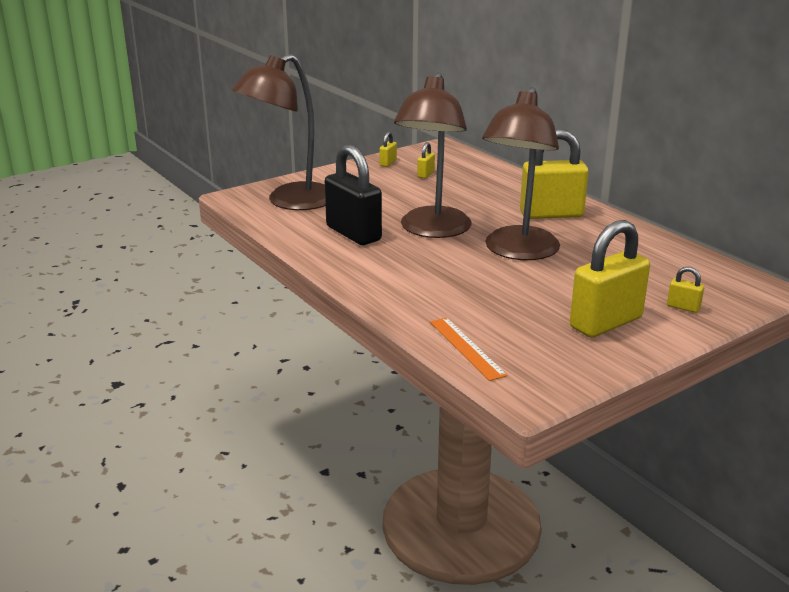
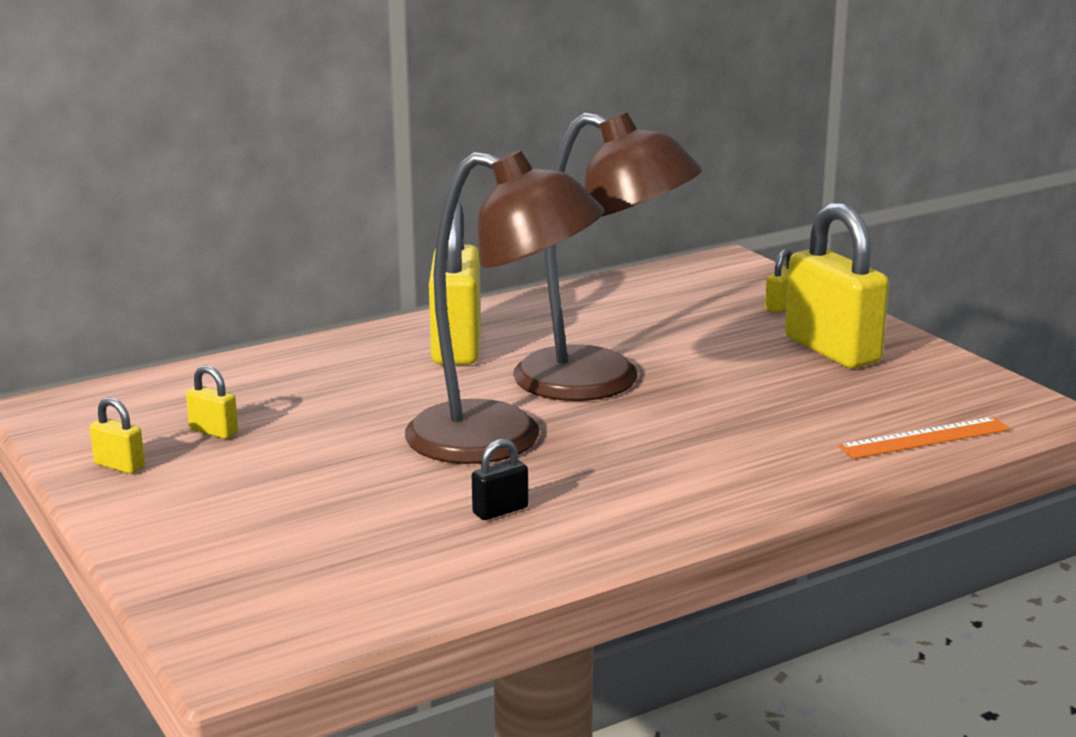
camera: 85 degrees left, 5 degrees down
(290, 202) = (302, 580): brown lamp -> none
(353, 233) = (500, 511): black padlock -> black padlock, size x0.42

